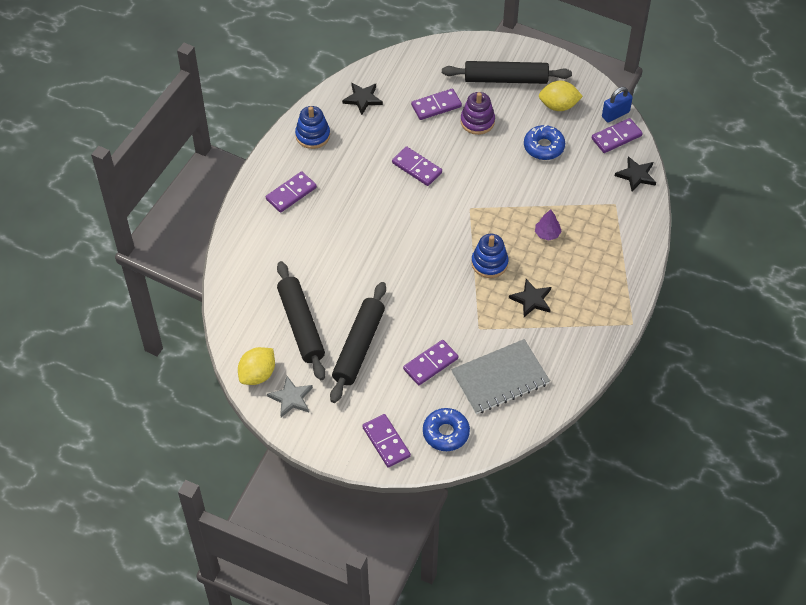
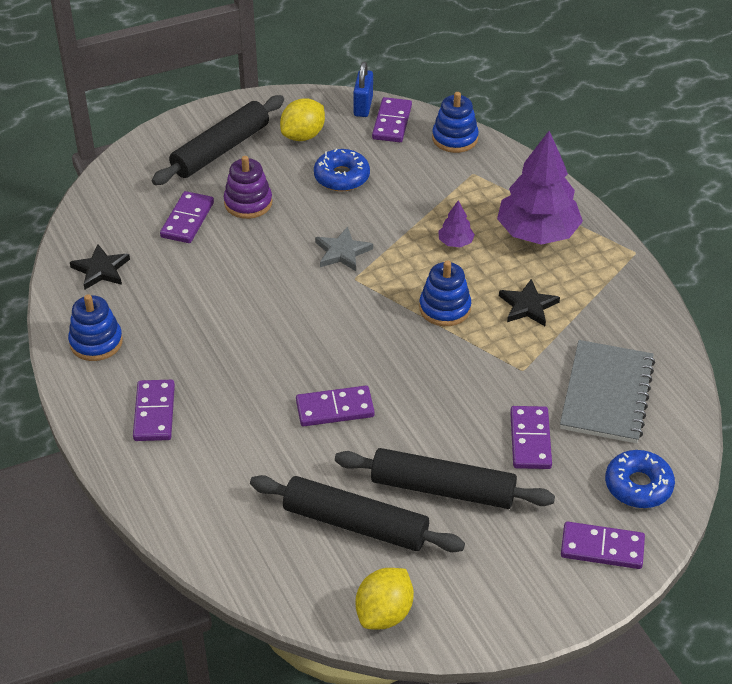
camera: 50 degrees left, 10 degrees down
(257, 374) = (384, 613): yellow lemon -> yellow lemon turned 45 degrees clockwise
(291, 398) = (453, 601): grey star -> grey star (342, 252)
(359, 347) = (442, 489): black rolling pin -> black rolling pin turned 45 degrees counterclockwise
(417, 168) = (250, 285): purple domino -> purple domino (335, 408)
(597, 266) = (537, 232): none -> purple tree
(636, 175) = (455, 138): black star -> blue stacking toy

